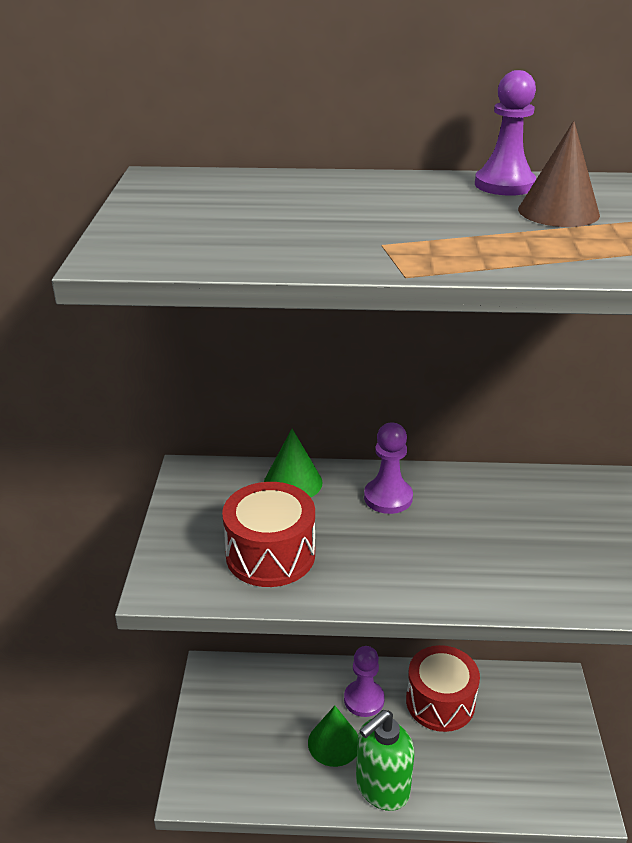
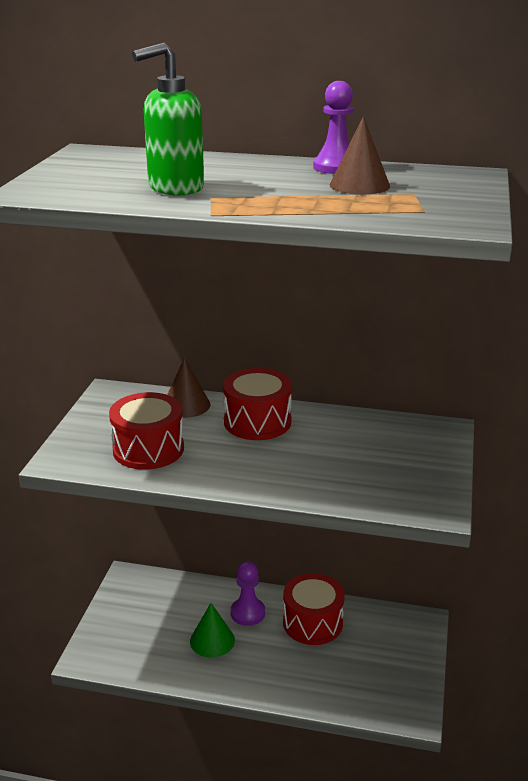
camera: 10 degrees right, 5 degrees down
(293, 482) = (186, 405): green cone -> brown cone
(382, 788) = (241, 677): green soap dispenser -> green soap dispenser (175, 188)
(388, 497) = (257, 422): purple pawn -> red drum

